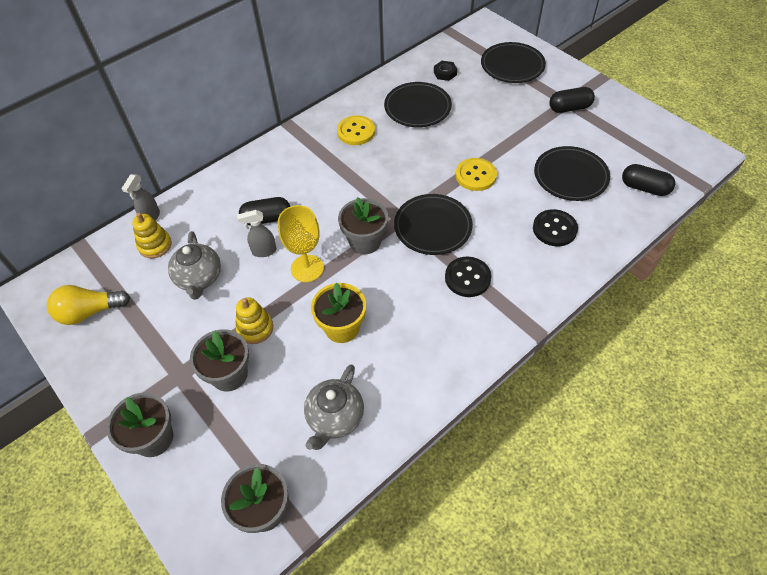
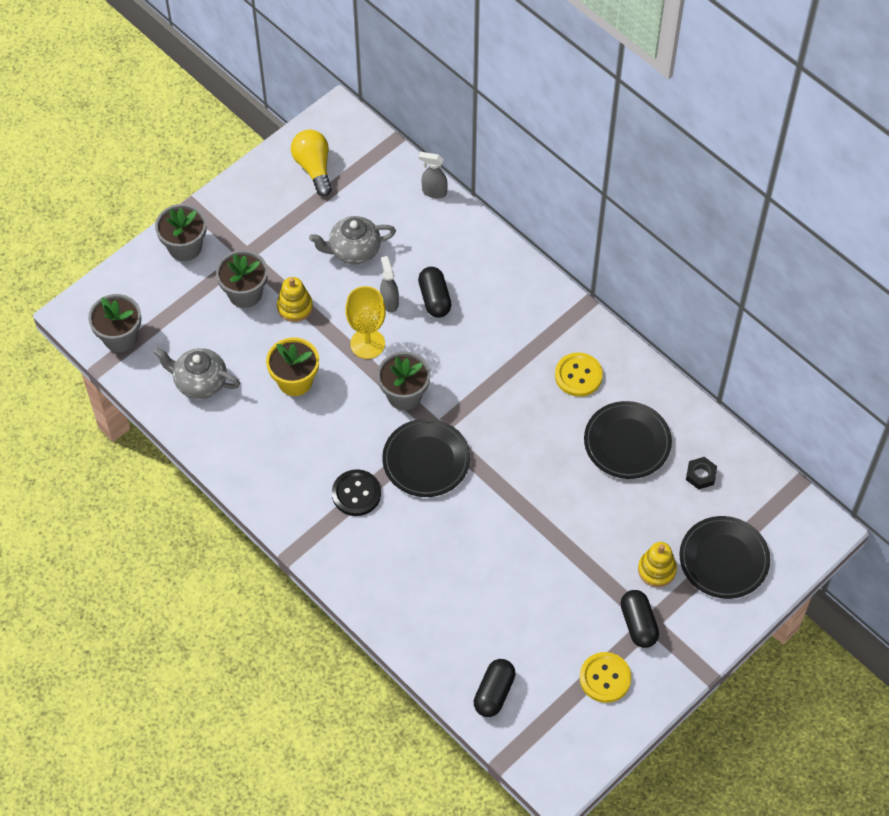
camera: 85 degrees right, 5 degrees up
(155, 245) = (396, 203): yellow stacking toy -> yellow stacking toy (656, 570)
(475, 175) = (508, 506): yellow button -> yellow button (605, 678)
(554, 229) = (426, 585): black button -> none
(570, 176) = (510, 611): black plate -> none

